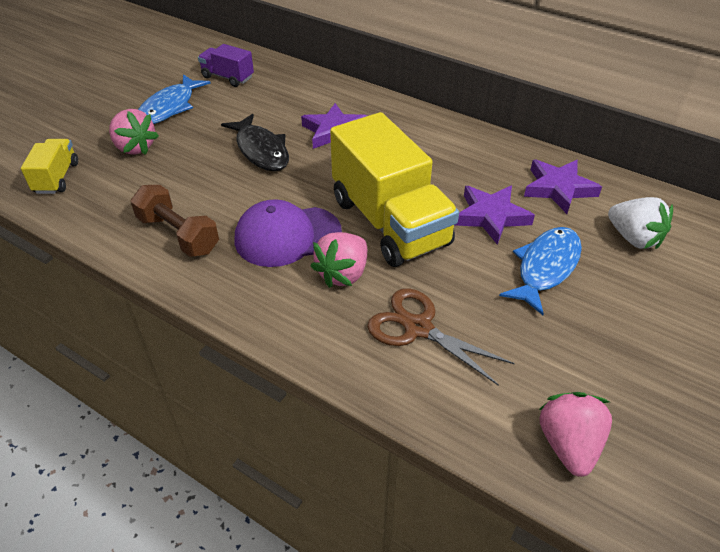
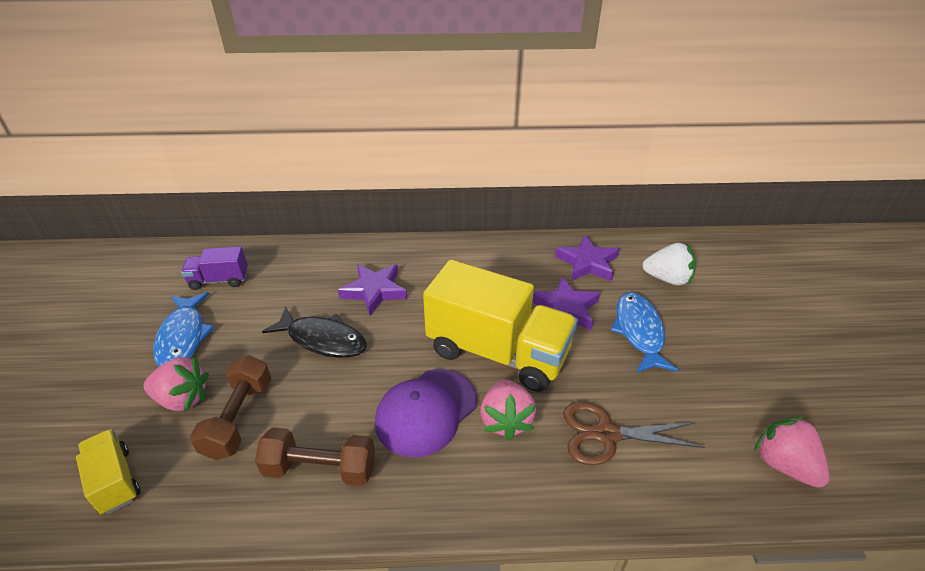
camera: 35 degrees left, 5 degrees down
(157, 176) = (239, 418): none -> brown dumbbell

